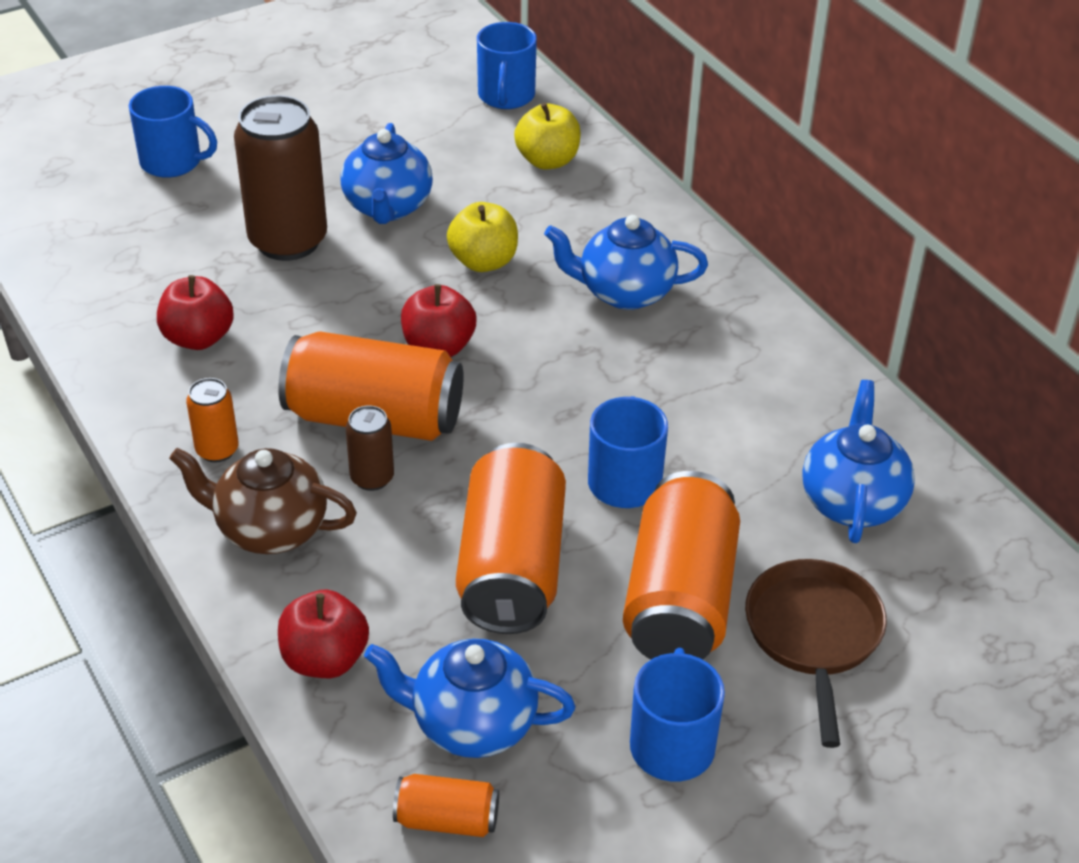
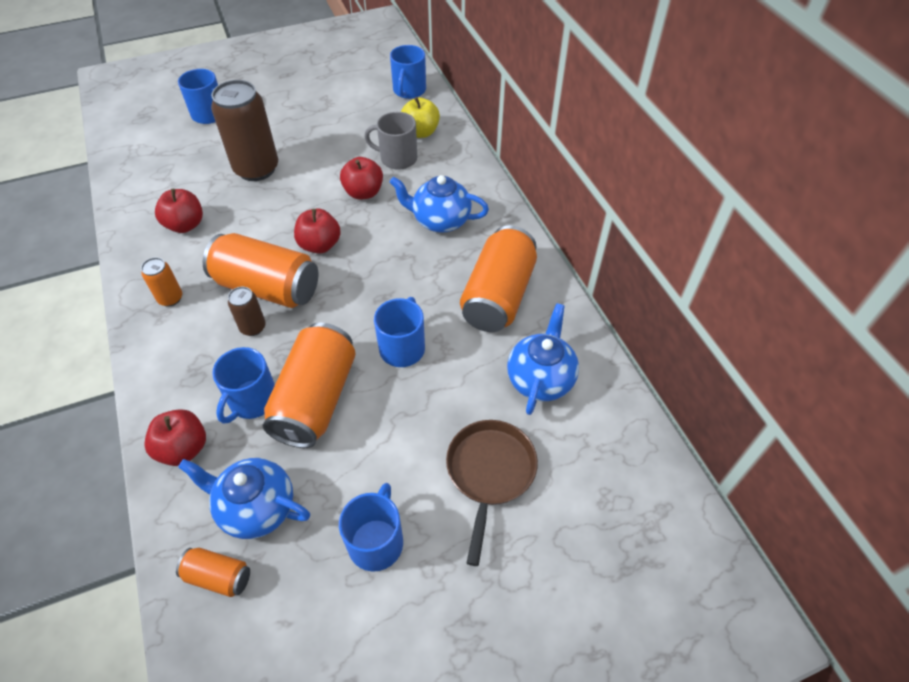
camera: 10 degrees right, 10 degrees up
(269, 529) = (182, 355): brown teapot -> none
(388, 207) = (320, 153): blue teapot -> none
(410, 580) = (252, 400): none -> blue mug
(483, 261) = (363, 192): yellow apple -> red apple
(522, 204) = (397, 158): none -> grey mug
(680, 599) = (412, 435): orange can -> orange can (498, 296)

